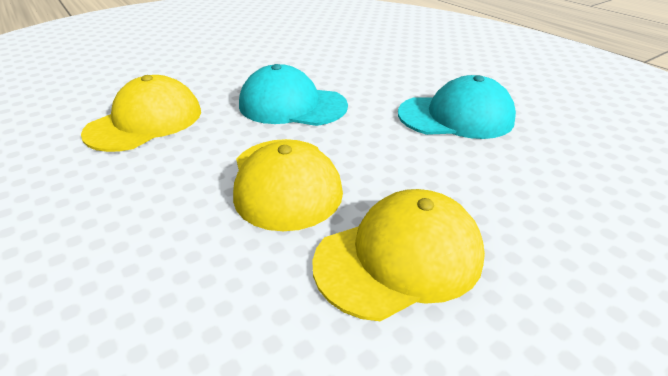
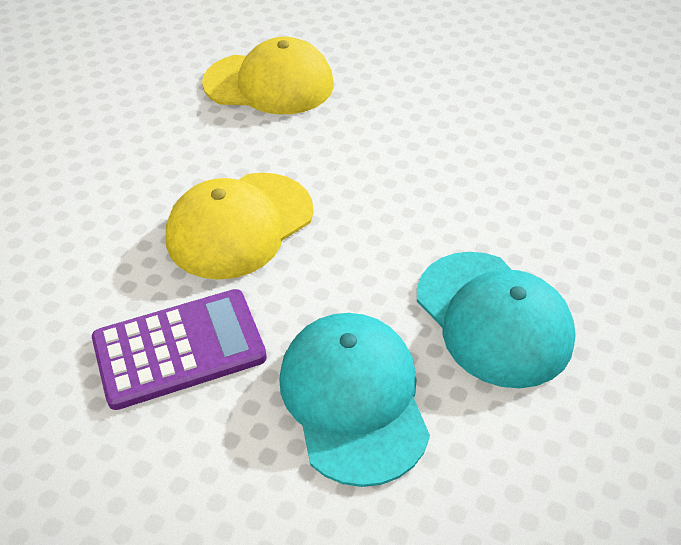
camera: 60 degrees right, 10 degrees up
(292, 105) = (389, 162): turquoise cap -> turquoise cap (354, 398)
(399, 257) = (179, 349): yellow cap -> purple calculator

